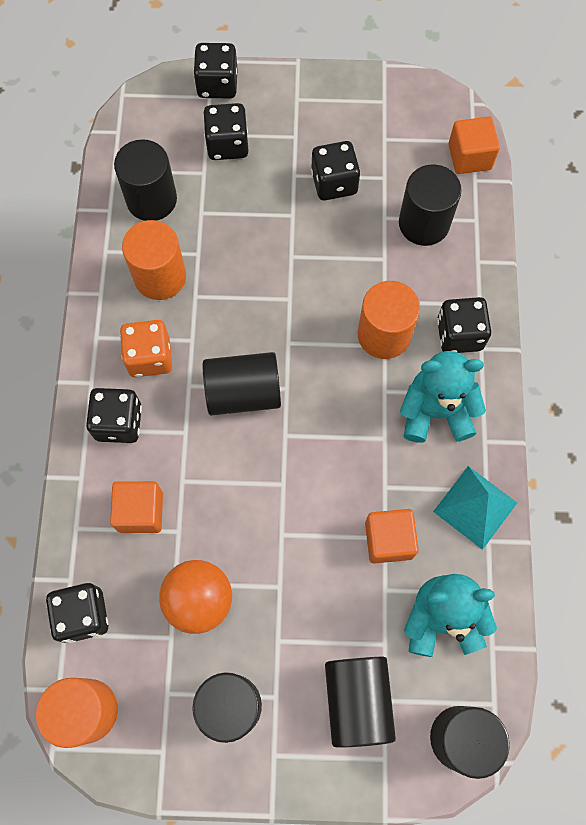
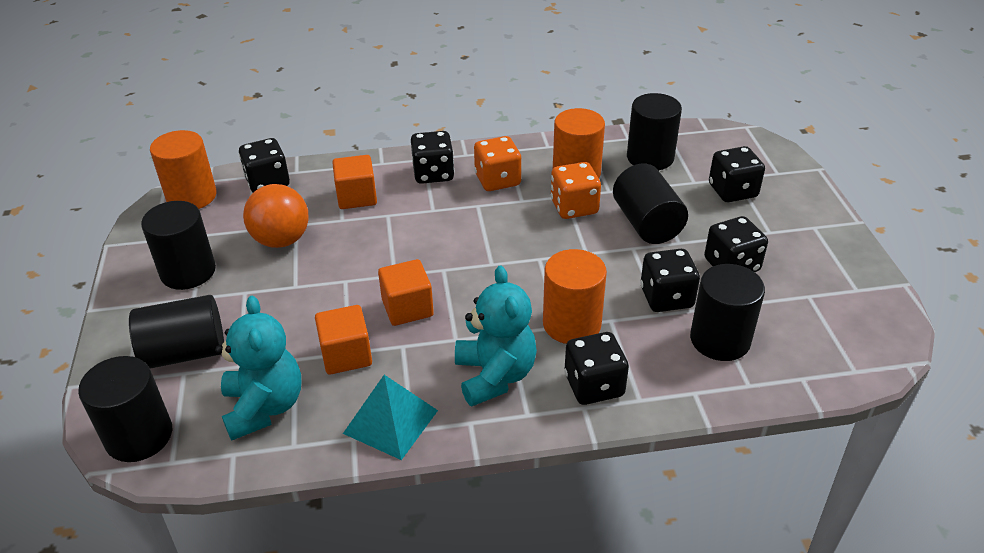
camera: 80 degrees right, 30 degrees down
(216, 292) = (574, 207): none -> orange dice
(217, 84) = (794, 175): black dice -> black dice (666, 297)
(243, 393) = (479, 237): black cylinder -> black cylinder (646, 223)
(469, 157) = (830, 369): orange cube -> orange cube (407, 308)

